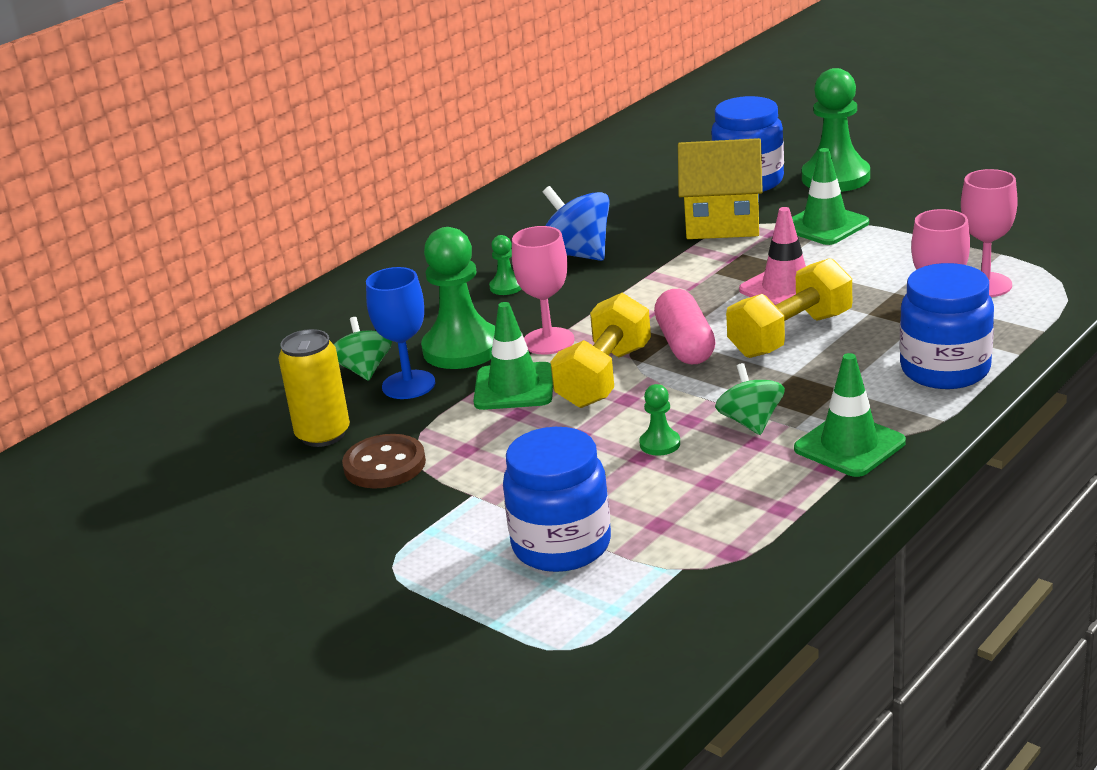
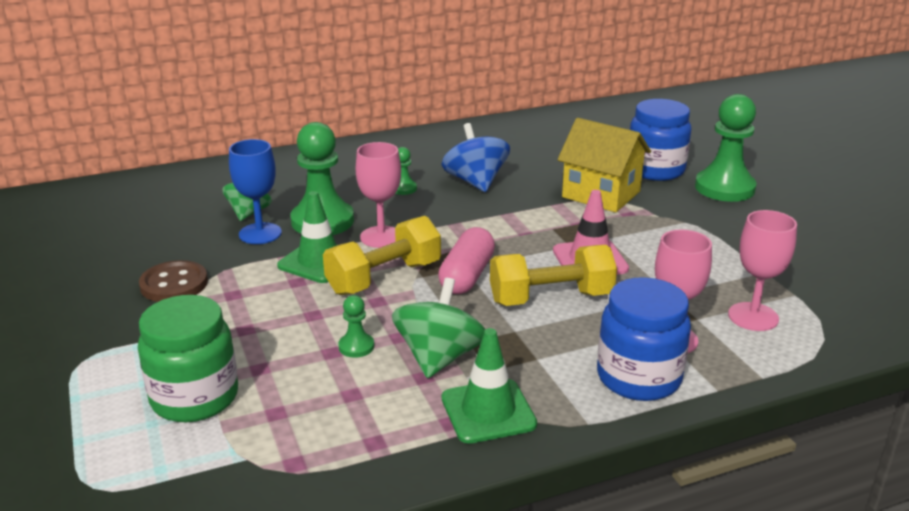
camera: 25 degrees right, 0 degrees up
(323, 434) = (169, 247): yellow can -> none
(561, 545) = (195, 398): blue jar -> green jar
(750, 422) = (439, 357): green spinning top -> green spinning top, size x1.50
(825, 225) = (675, 221): green traffic cone -> none

